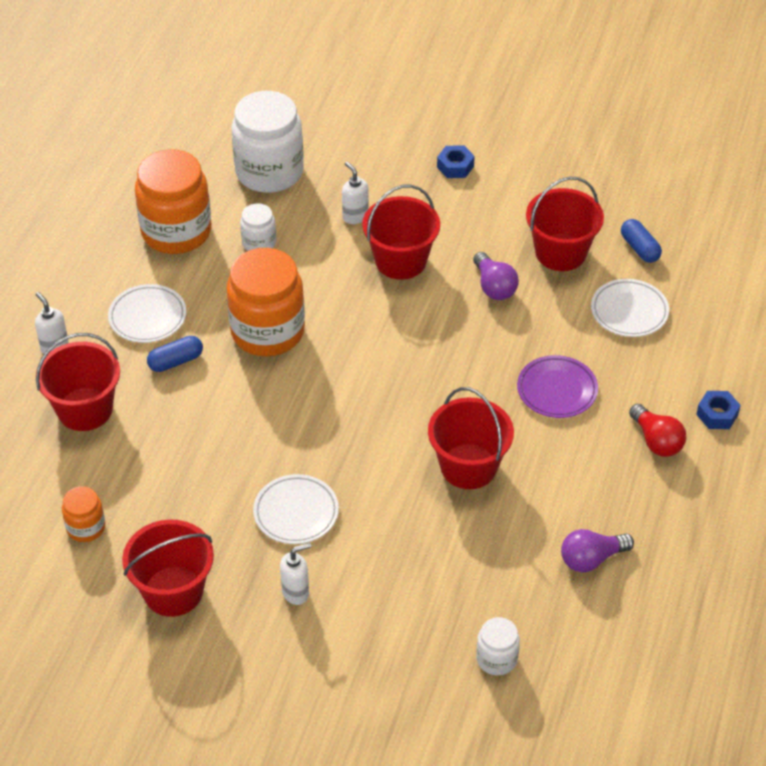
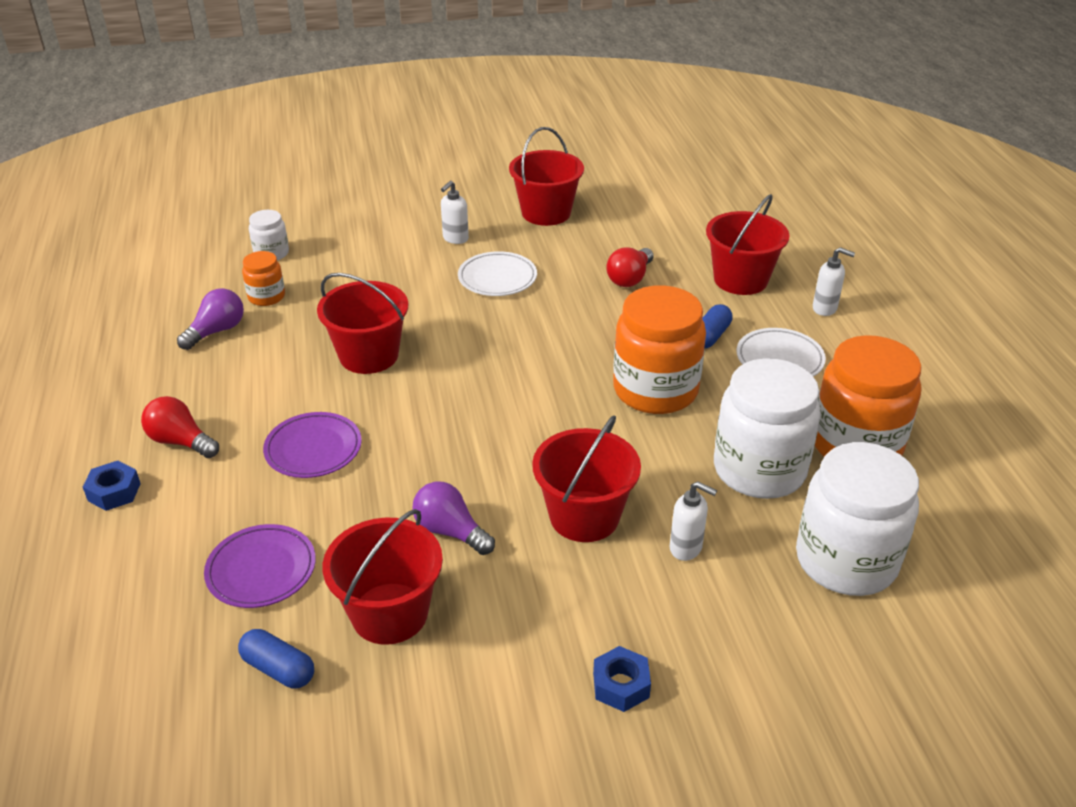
camera: 150 degrees right, 10 degrees down
(86, 527) = (647, 221): orange jar -> orange jar (266, 297)
(178, 456) = (630, 278): none -> red light bulb
(259, 243) = (759, 470): white jar -> white jar, size x2.06
(629, 311) = (261, 570): white plate -> purple plate

